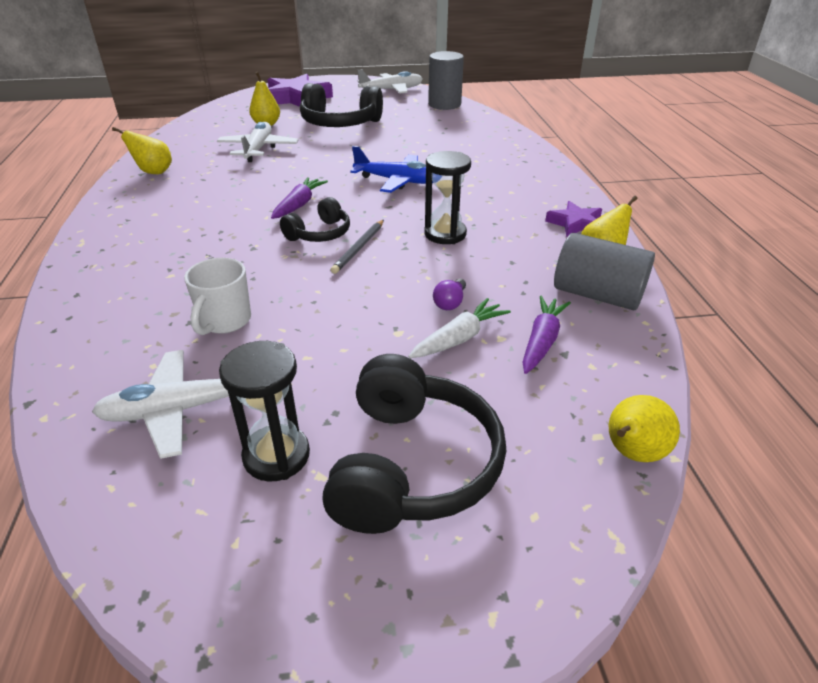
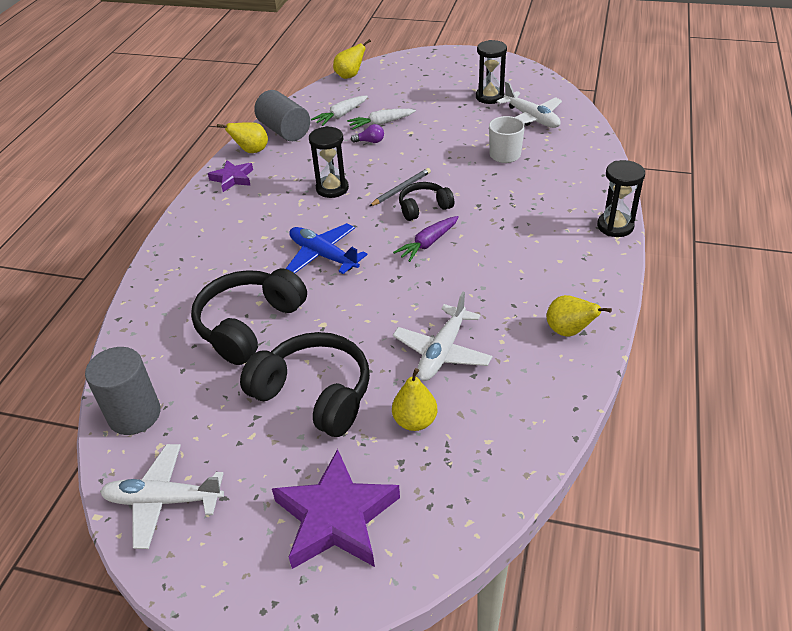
camera: 155 degrees left, 5 degrees up
(78, 253) = (615, 226): none -> black hourglass
(179, 409) = (531, 118): white plane -> white plane turned 45 degrees clockwise
(412, 465) = (436, 86): black headphones -> black headphones (249, 325)
(450, 303) = (370, 141): purple light bulb -> purple light bulb turned 45 degrees clockwise
(541, 341) = (341, 115): purple carrot -> white carrot

